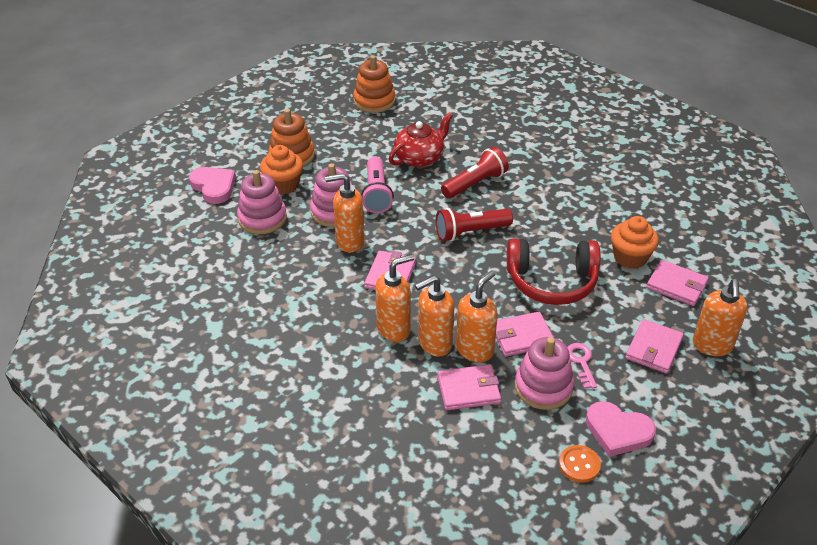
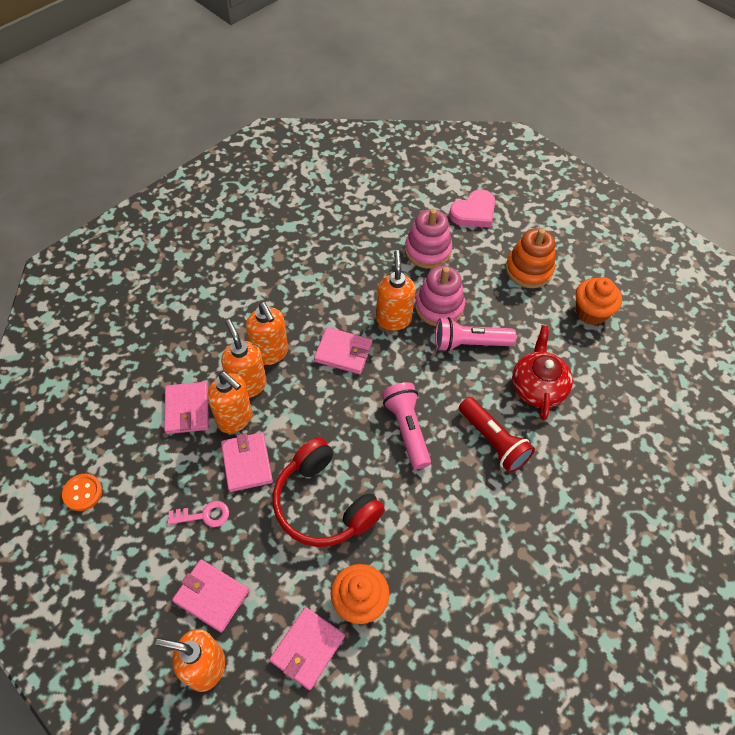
camera: 90 degrees right, 15 degrees up
(283, 185) = (480, 264): orange cupcake -> orange cupcake (591, 312)
(374, 101) = (645, 344): orange stacking toy -> none
(420, 158) = (537, 387): red teapot -> red teapot turned 135 degrees counterclockwise
(470, 232) = (406, 429): red flashlight -> pink flashlight
(543, 387) = (178, 474): pink stacking toy -> none
(552, 281) = (324, 503): red headphones -> red headphones turned 45 degrees counterclockwise
(618, 431) = (111, 535): pink heart -> none

